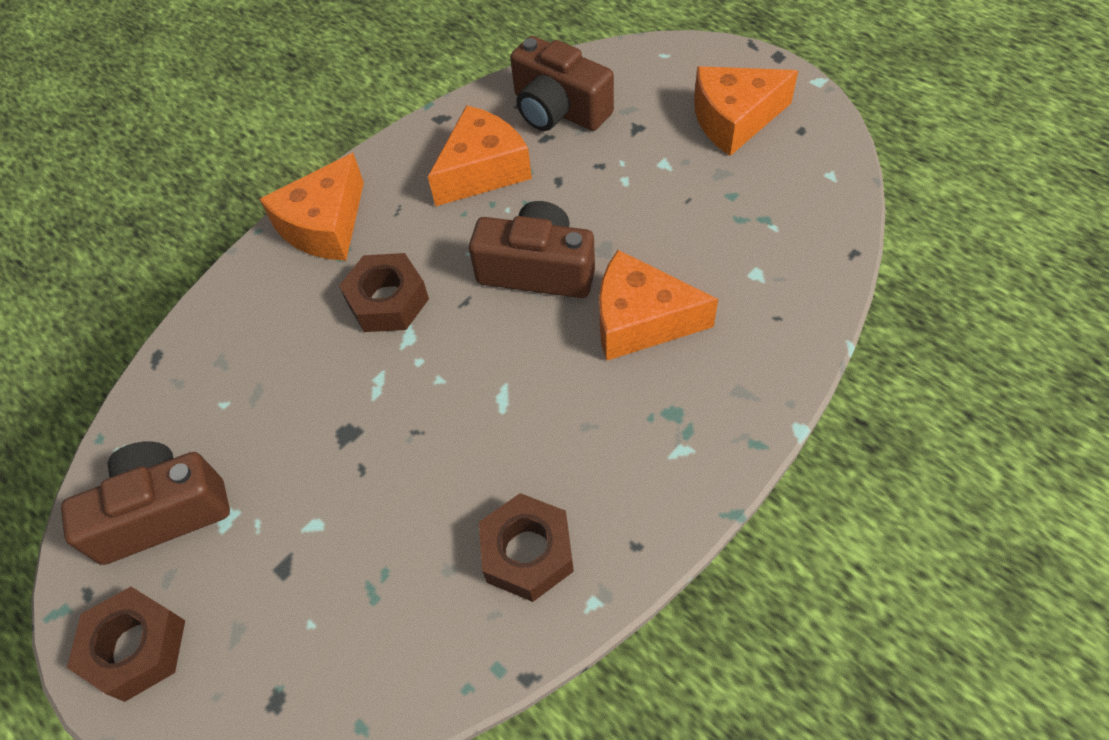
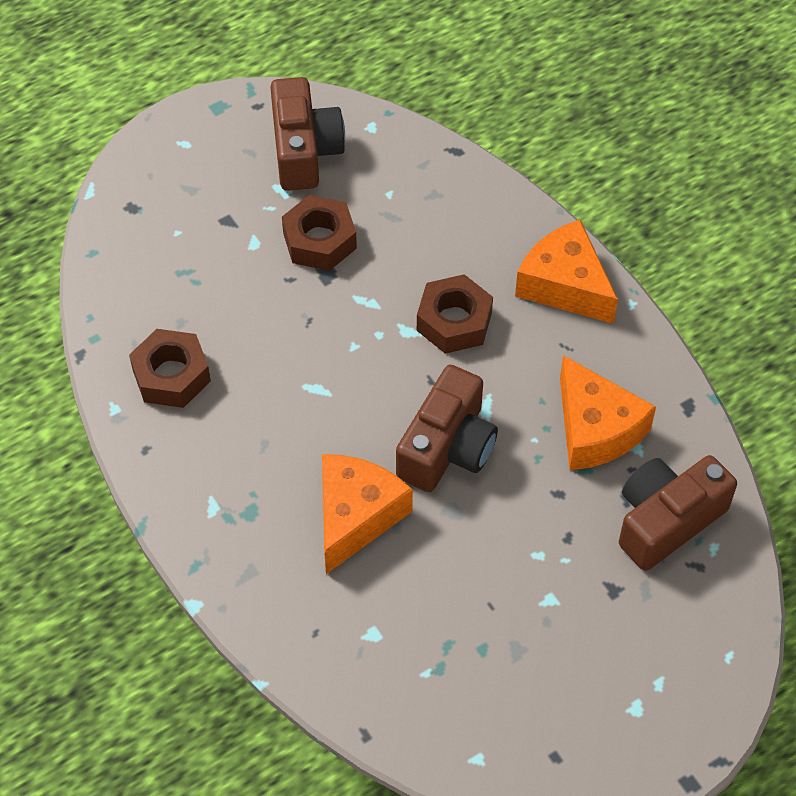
camera: 100 degrees right, 0 degrees up
(136, 647) = (204, 133): brown nut -> brown nut (319, 240)
(734, 120) = (594, 692): orange cheese -> none

